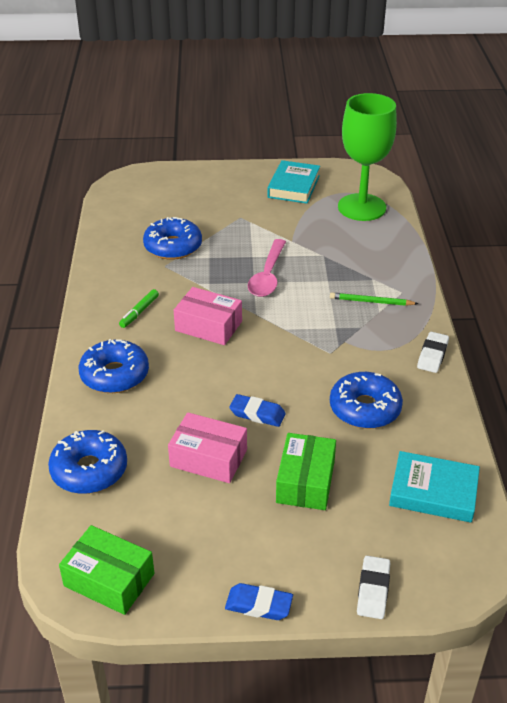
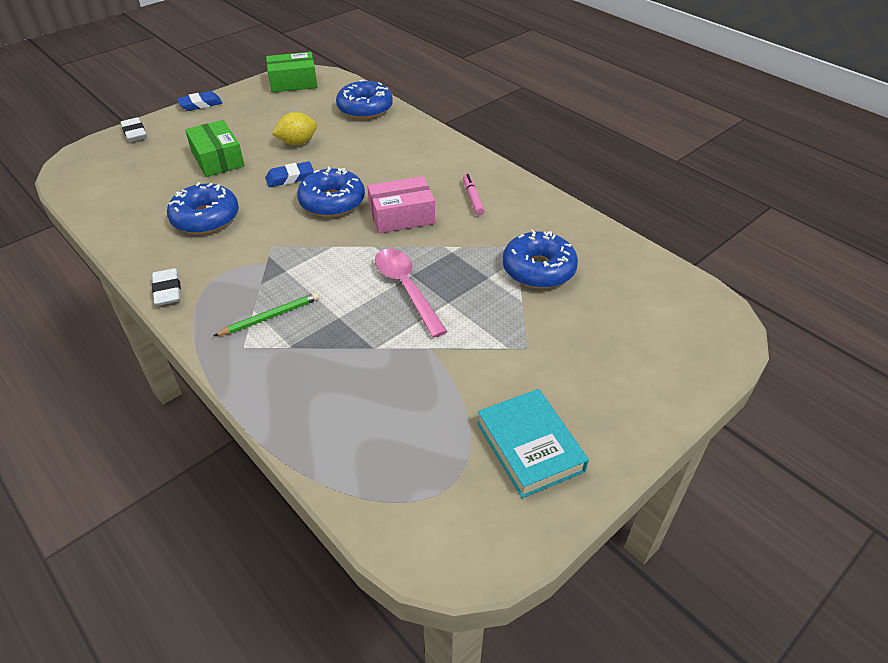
camera: 140 degrees right, 5 degrees up
(115, 375) = (424, 153): blue donut -> blue donut (332, 202)
(139, 312) = (472, 198): green marker -> pink marker
(208, 458) = (297, 143): pink box -> yellow lemon
(362, 207) = (398, 464): green goblet -> none
(433, 491) = (117, 191): turquoise book -> none

